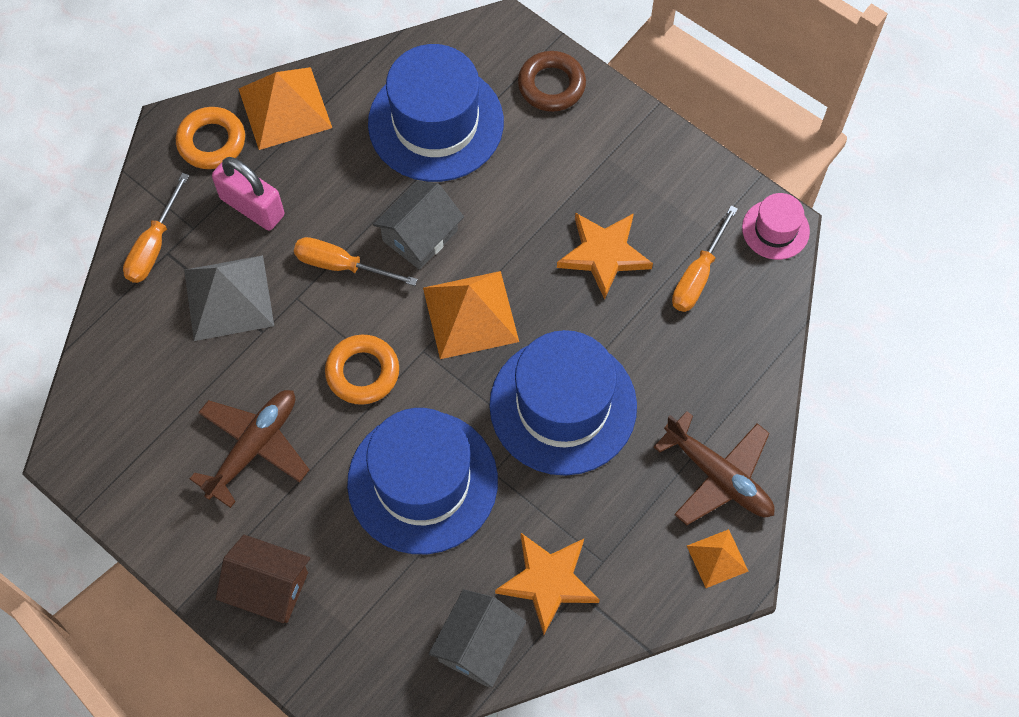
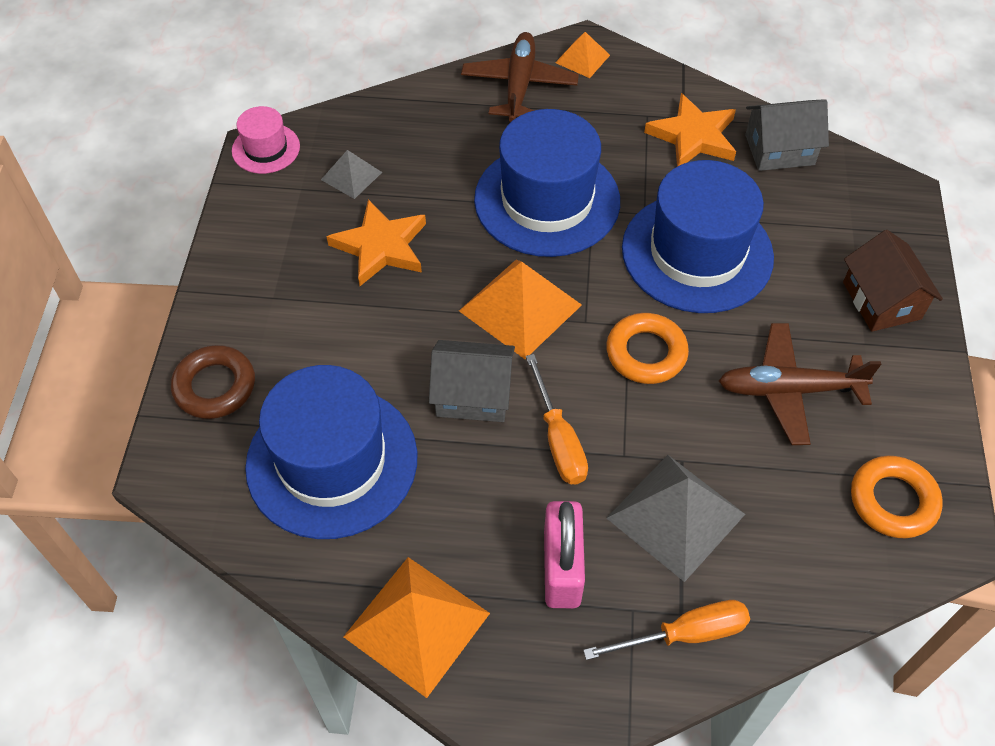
camera: 125 degrees left, 10 degrees down
(212, 142) = (517, 672): orange ring -> orange ring (893, 501)
(698, 275) = (351, 176): orange screwdriver -> grey pyramid

